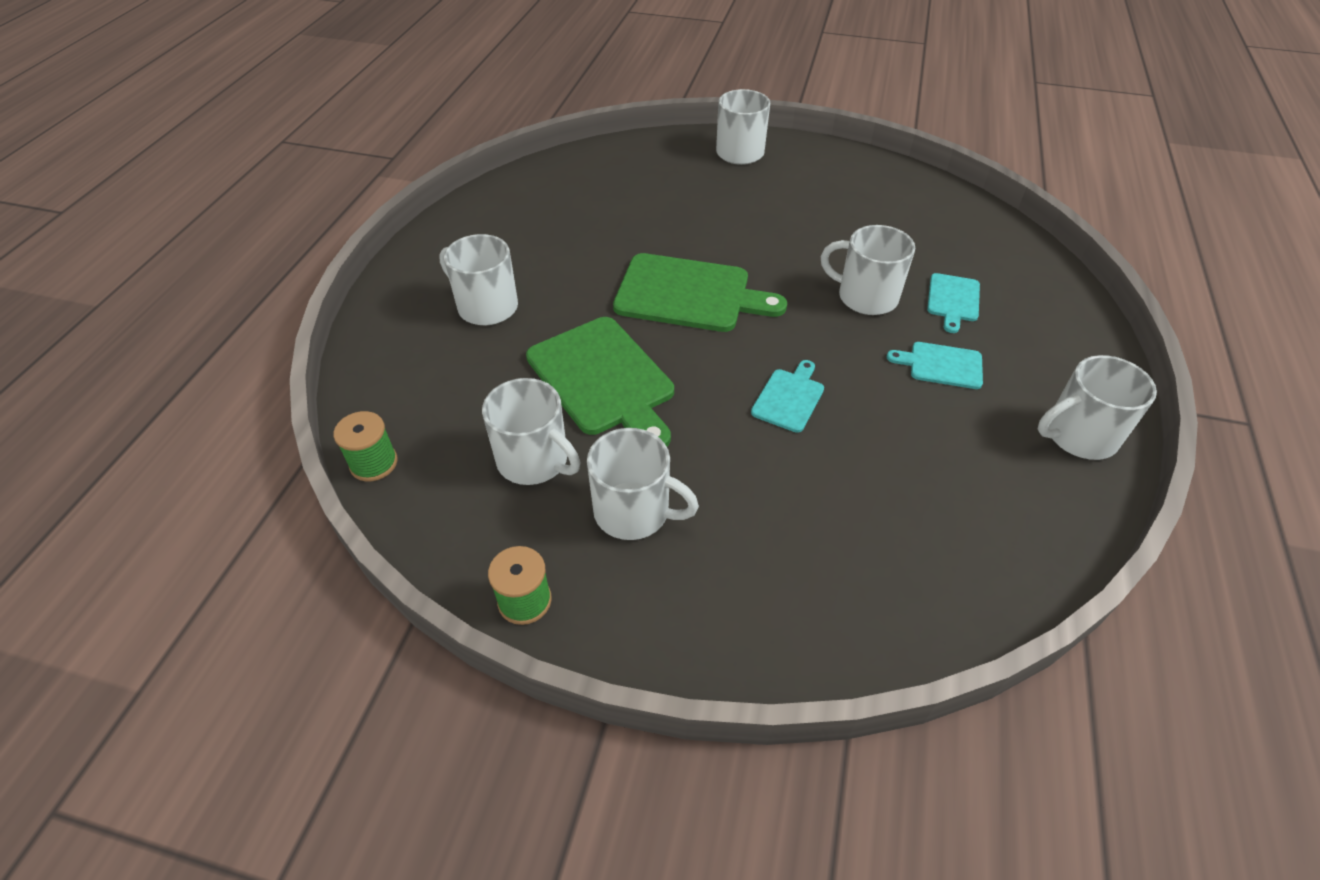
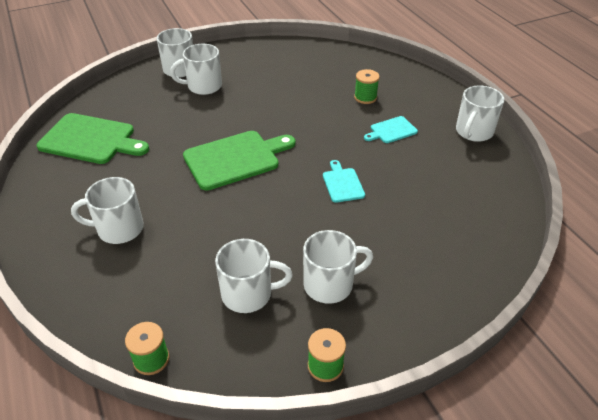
camera: 40 degrees left, 5 degrees down
(604, 379) = (238, 229): green cutting board -> green cutting board (91, 139)
(865, 297) = (325, 115): white mug -> white mug (203, 86)
(953, 300) = (365, 97): turquoise cutting board -> green spool

